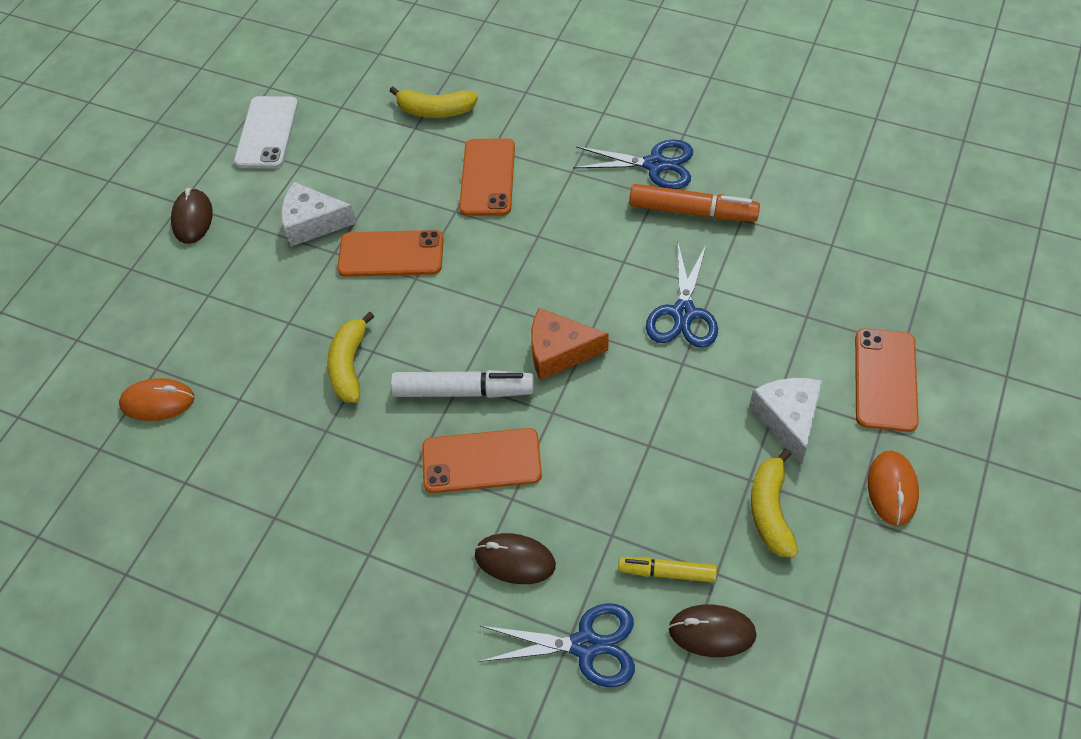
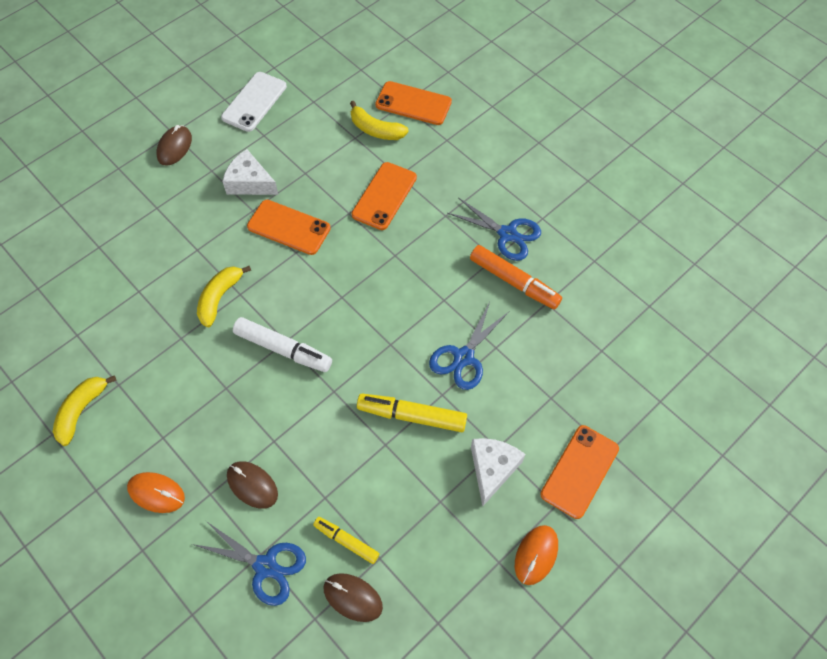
camera: 20 degrees right, 5 degrees up
(158, 402) = (88, 271): orange mouse -> orange mouse (156, 493)
(481, 461) = (268, 405): orange phone -> orange phone (413, 103)
(559, 351) = (362, 348): orange cheese -> none
(661, 401) = (412, 416): none -> yellow marker
(770, 510) = (441, 530): yellow banana -> yellow banana (81, 411)

